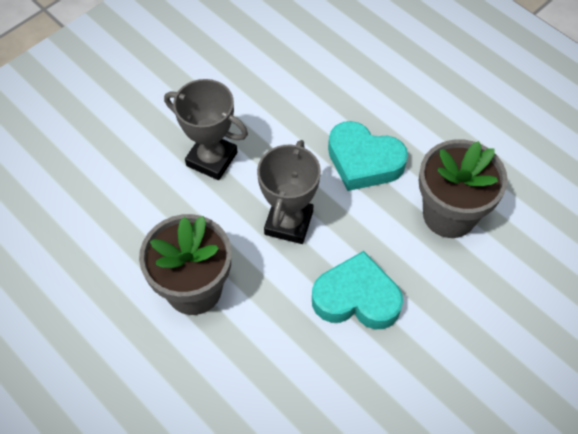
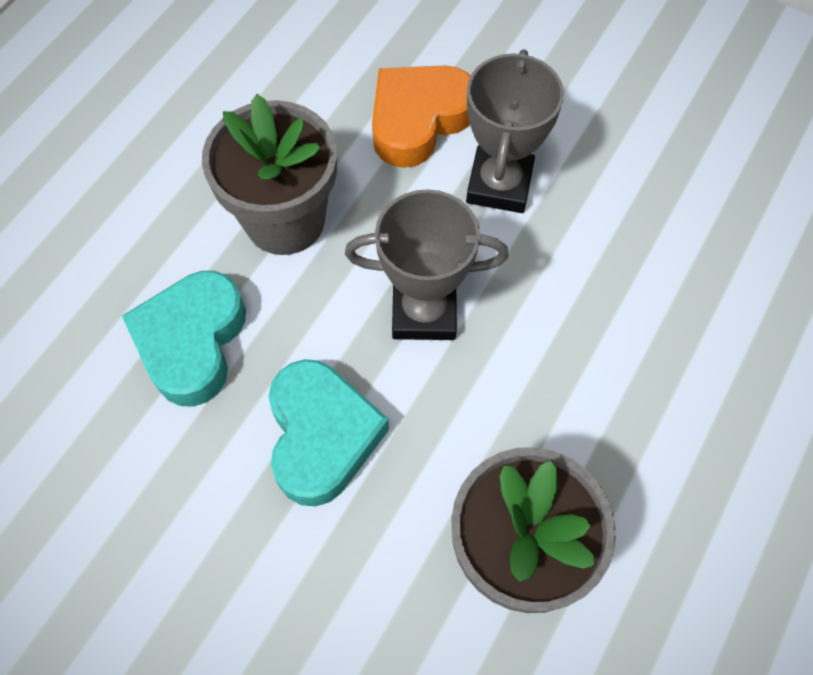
camera: 75 degrees right, 5 degrees up
(144, 191) = (418, 120): none -> orange heart
(364, 161) = (573, 394): turquoise heart -> turquoise heart (192, 342)

